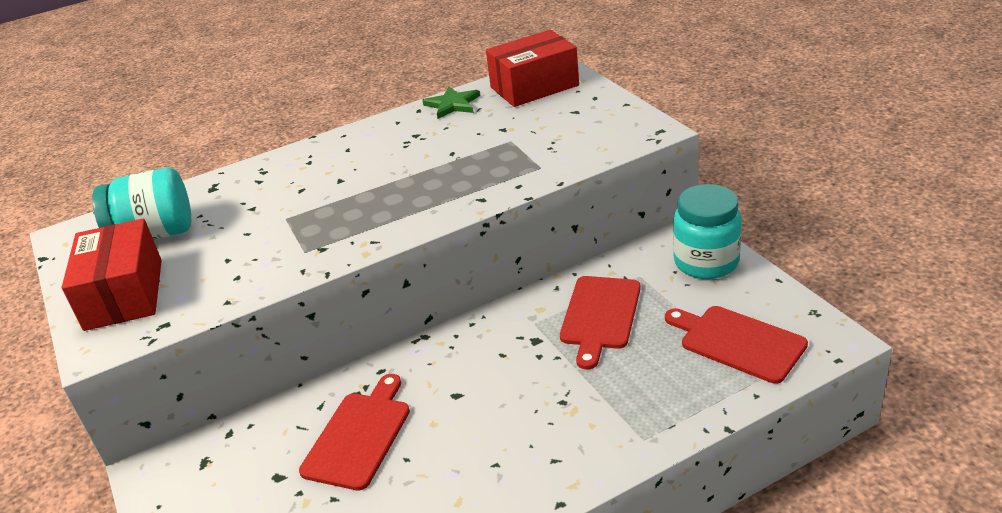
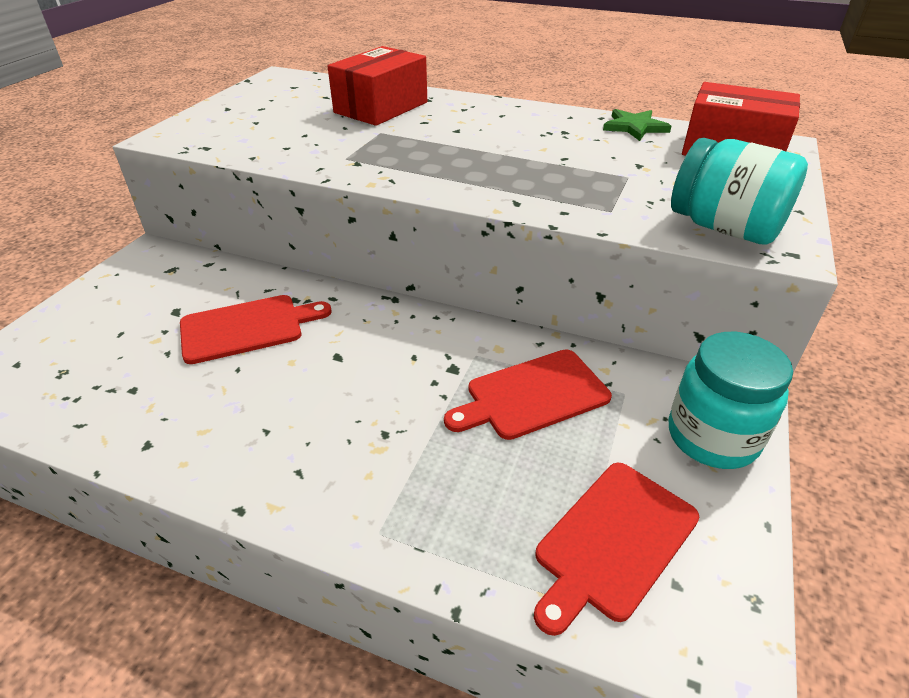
camera: 45 degrees right, 5 degrees up
(124, 294) = (229, 119): red box -> red box (381, 107)
(155, 234) = (309, 99): turquoise jar -> turquoise jar (724, 228)
(738, 342) = (613, 541): red cutting board -> red cutting board turned 135 degrees counterclockwise

